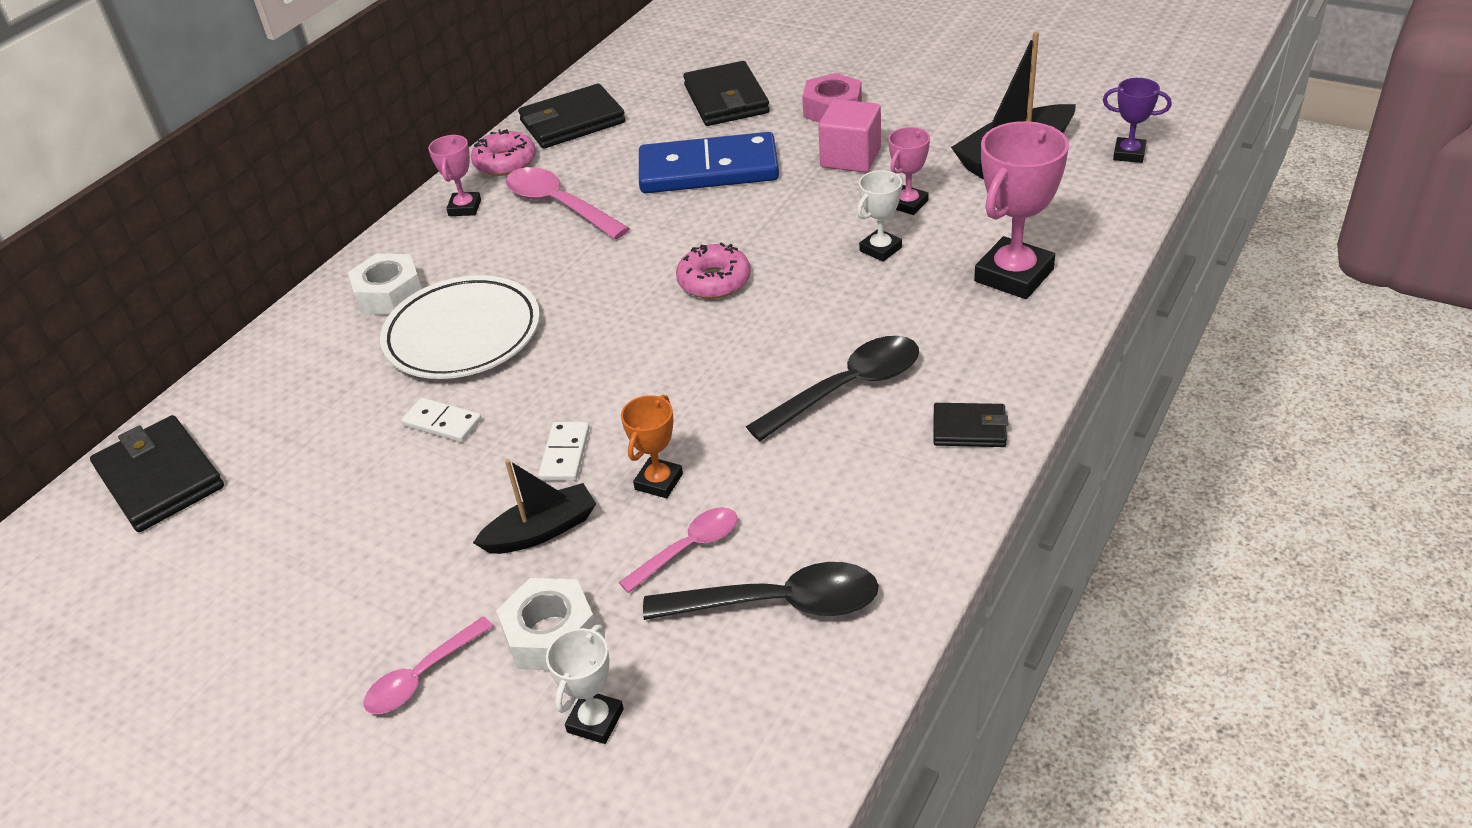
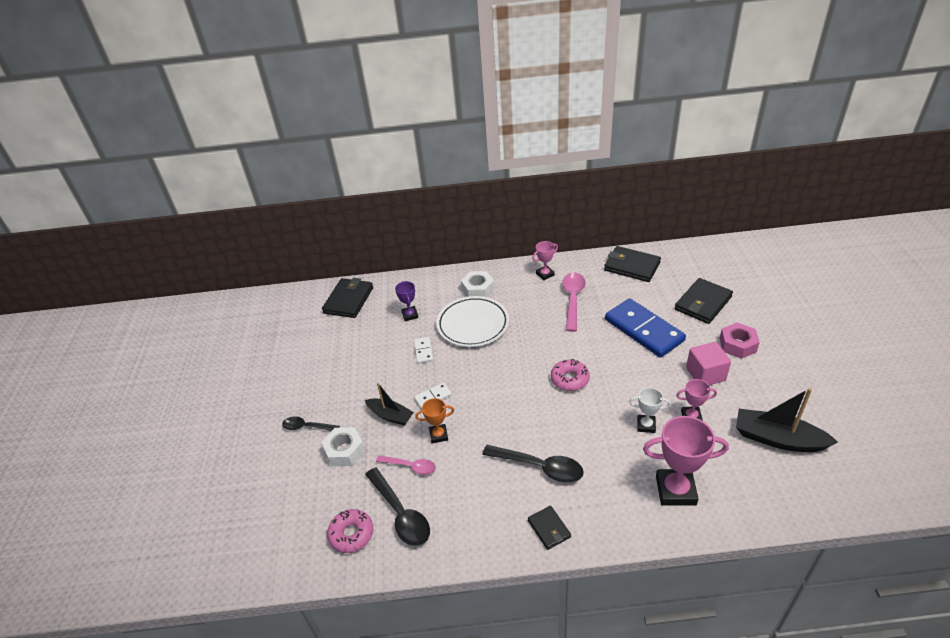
camera: 55 degrees right, 0 degrees up
(422, 676) = (307, 427): pink spoon -> black spoon
(505, 162) = (584, 266): pink donut -> pink donut (351, 534)
(595, 721) = (314, 489): white trophy -> none
(1129, 154) = (836, 491): purple trophy -> purple trophy (410, 315)

